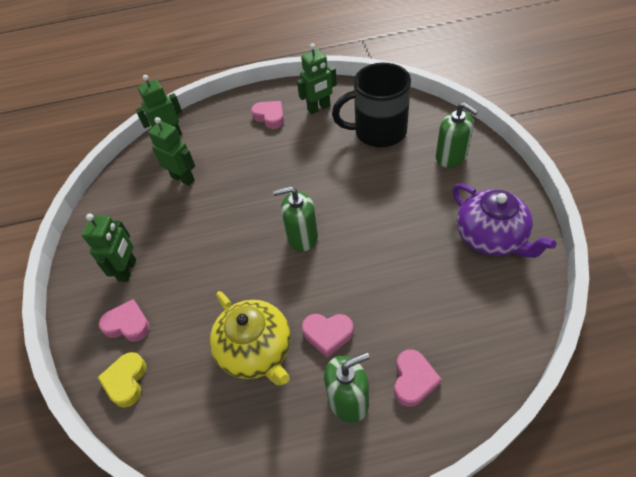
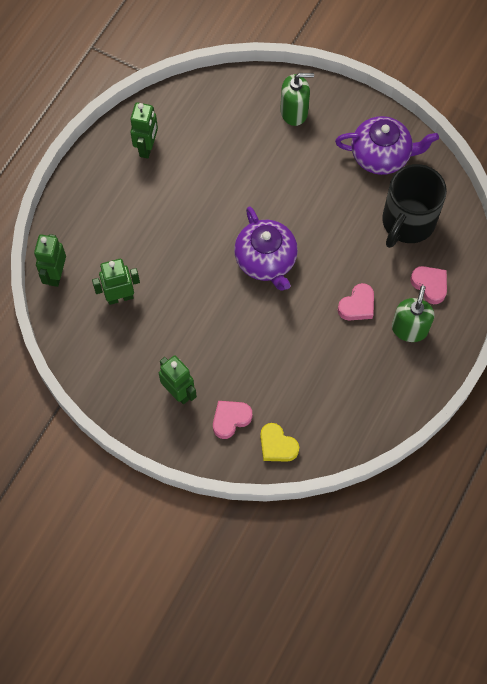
camera: 55 degrees left, 15 degrees up
(256, 351) = (329, 354): yellow teapot -> none
(270, 117) = (117, 188): pink heart -> none
(302, 237) = (266, 260): green soap dispenser -> purple teapot
(378, 131) = (219, 132): black mug -> black mug (407, 222)

